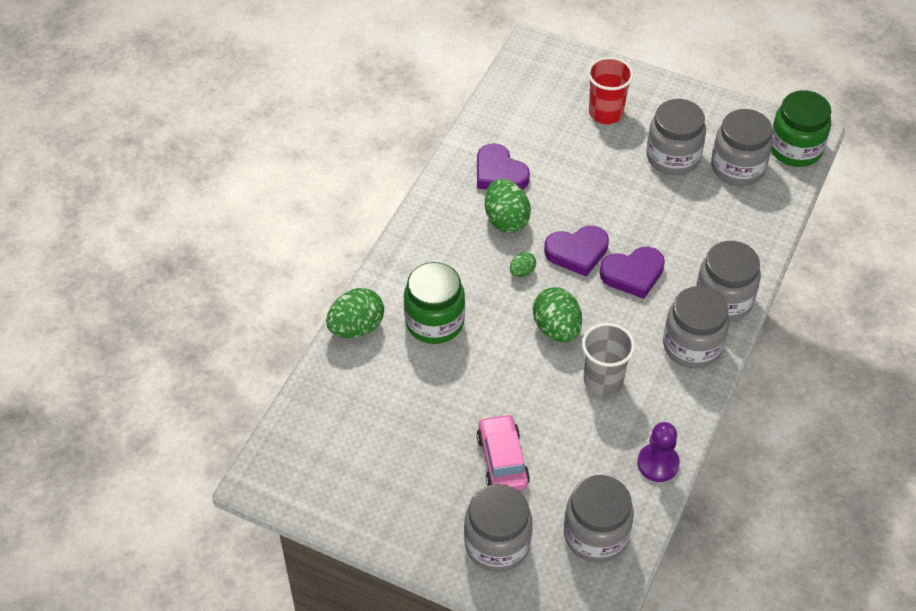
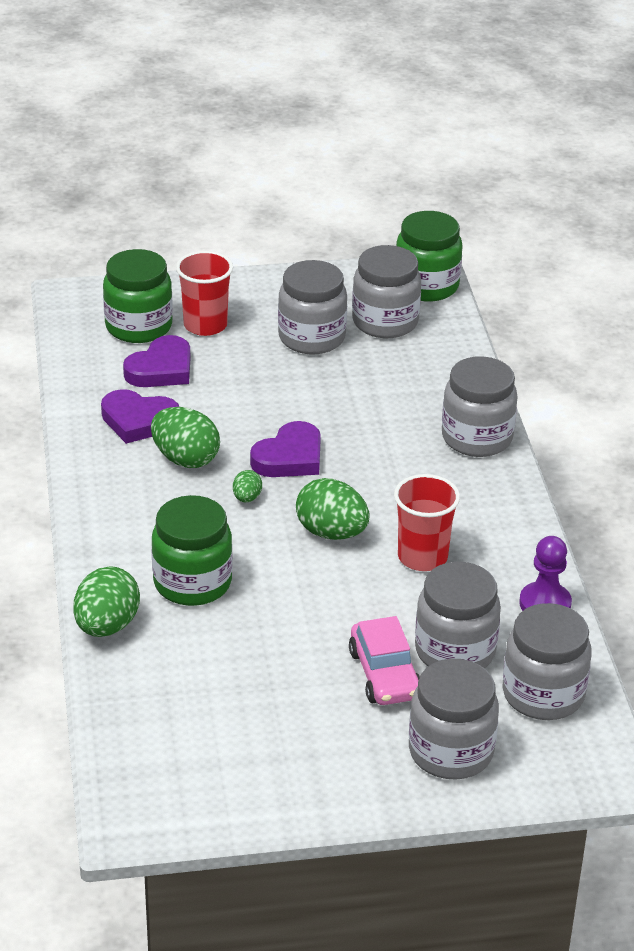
camera: 35 degrees left, 15 degrees down
(502, 460) = (385, 674): pink car -> pink car turned 150 degrees counterclockwise
(559, 94) = (138, 327): none -> green jar
(603, 380) = (422, 557): grey cup -> red cup
(633, 274) = (365, 453): purple heart -> purple heart (161, 369)
(692, 346) = (483, 489): grey jar -> grey jar (455, 651)

